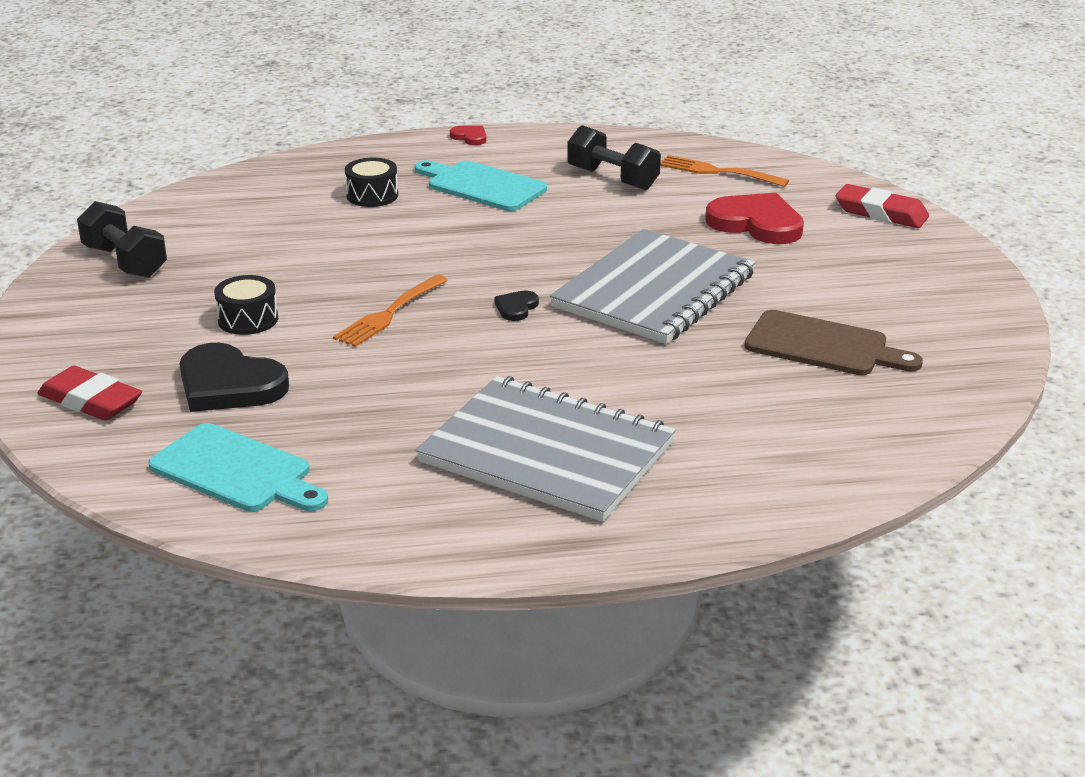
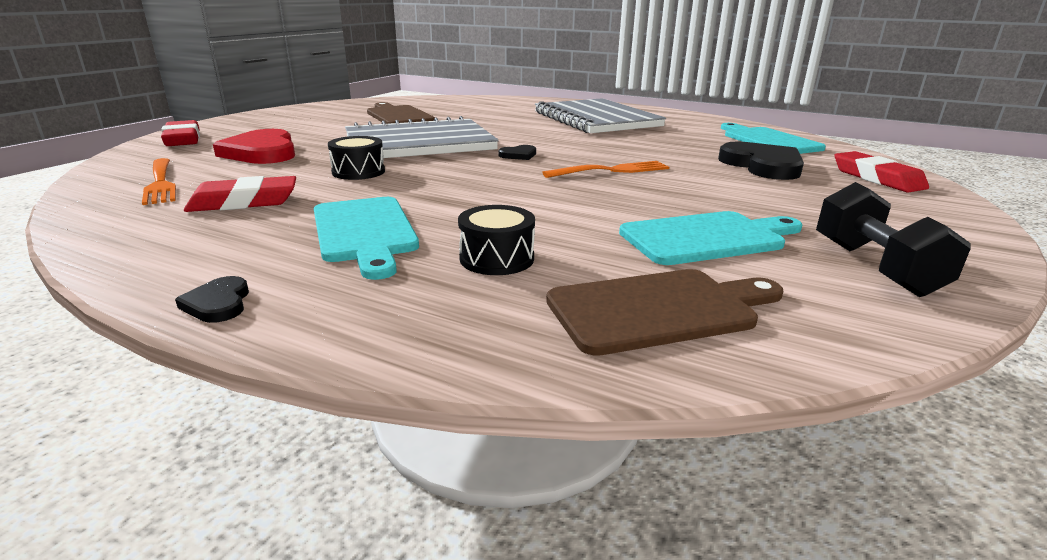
camera: 145 degrees left, 5 degrees down
(247, 253) = (707, 238): none -> turquoise cutting board
(248, 319) = (733, 191): black drum -> black drum (358, 172)
(252, 196) = (659, 310): none -> brown cutting board
(470, 137) = (218, 303): red heart -> black heart
(613, 179) = (244, 202): black dumbbell -> red eraser

